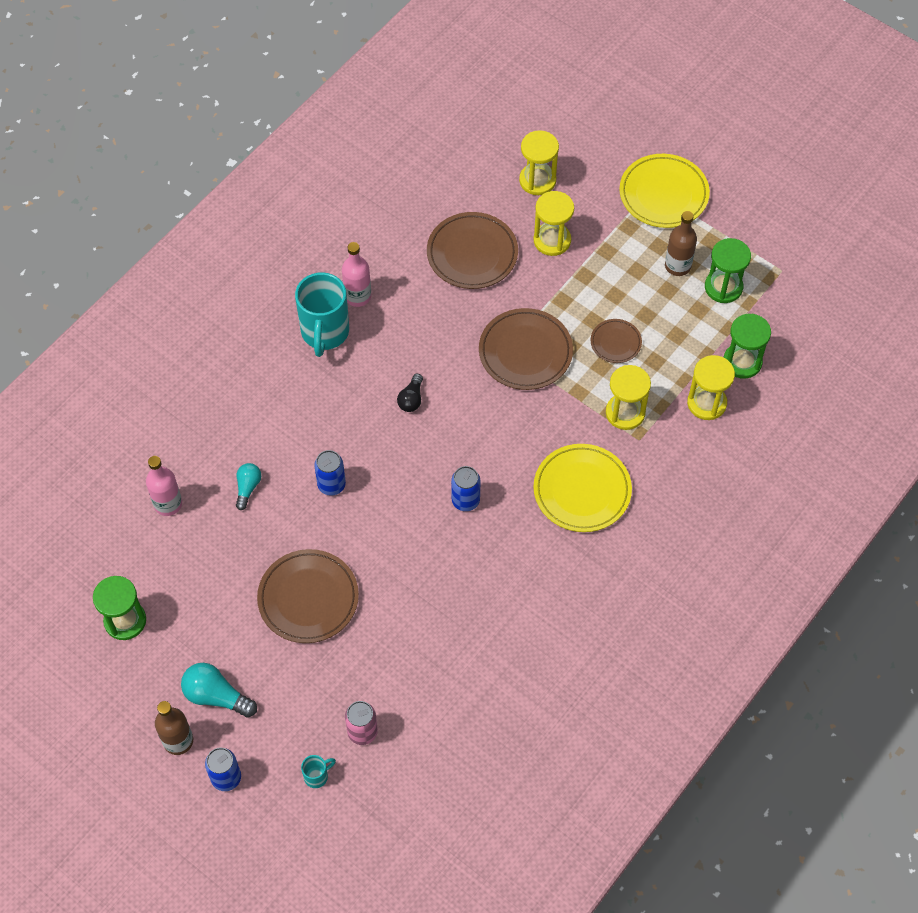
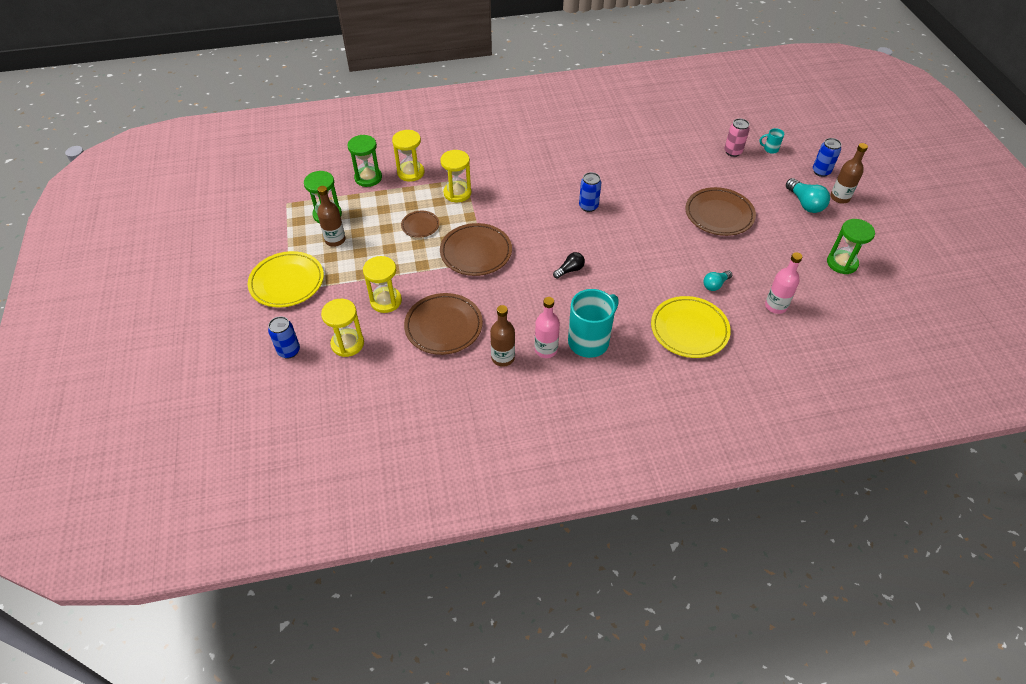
camera: 140 degrees left, 10 degrees down
(331, 485) = (660, 256): blue can -> blue can (289, 351)
(389, 262) = (503, 358): none -> brown bottle
(582, 490) = (521, 176): yellow plate -> yellow plate (689, 330)

